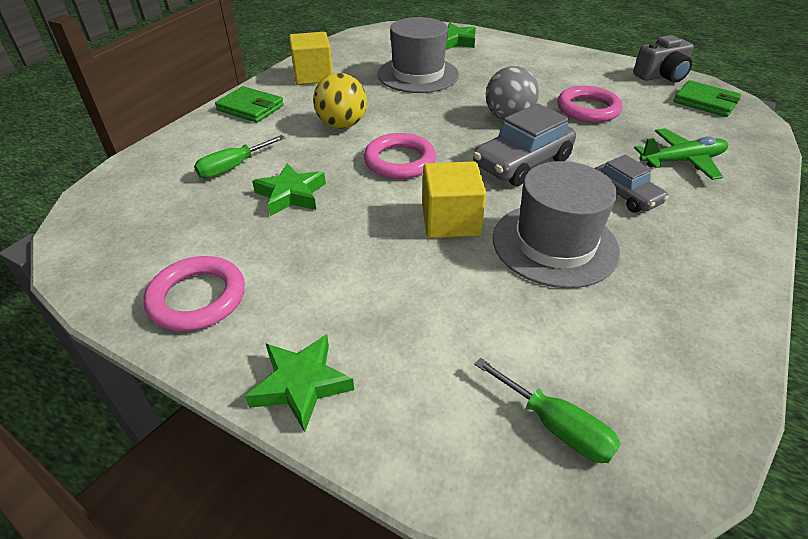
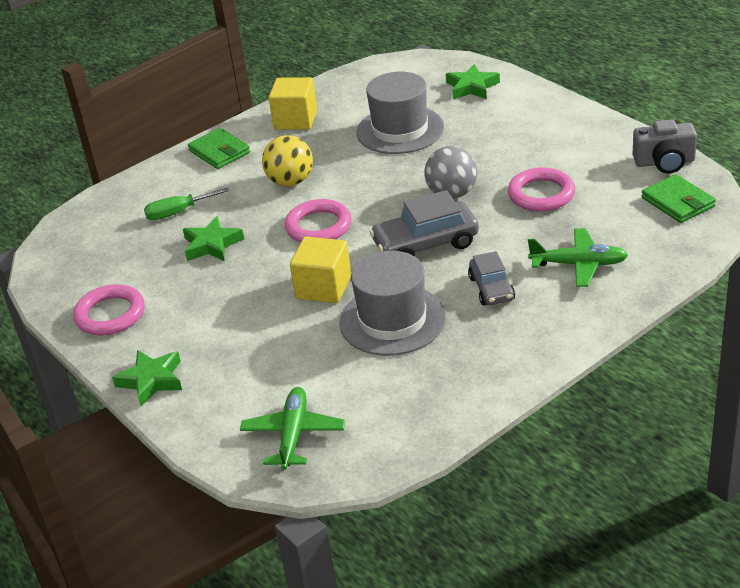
camera: 25 degrees right, 5 degrees down
(556, 426) = (293, 434): green screwdriver -> green plane

